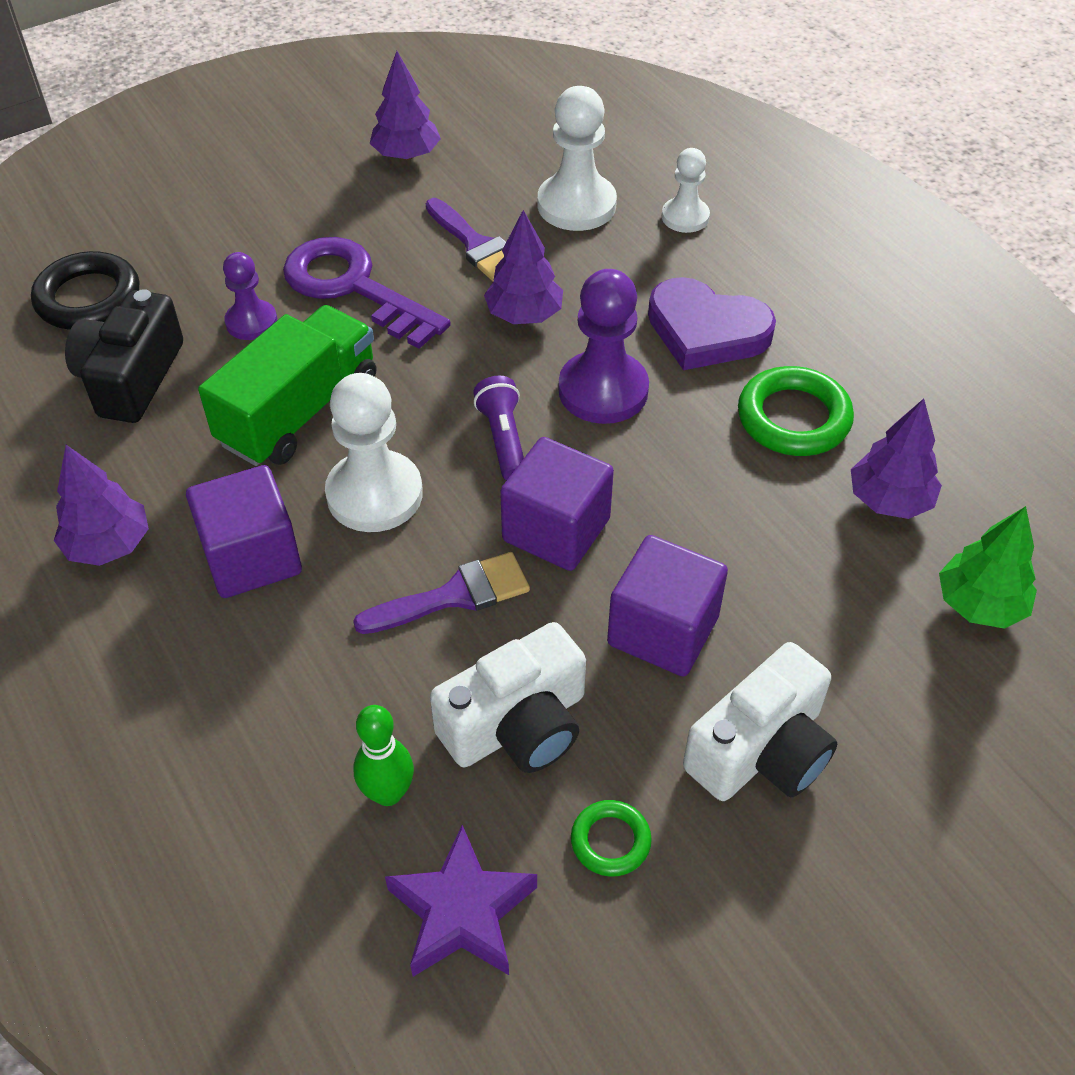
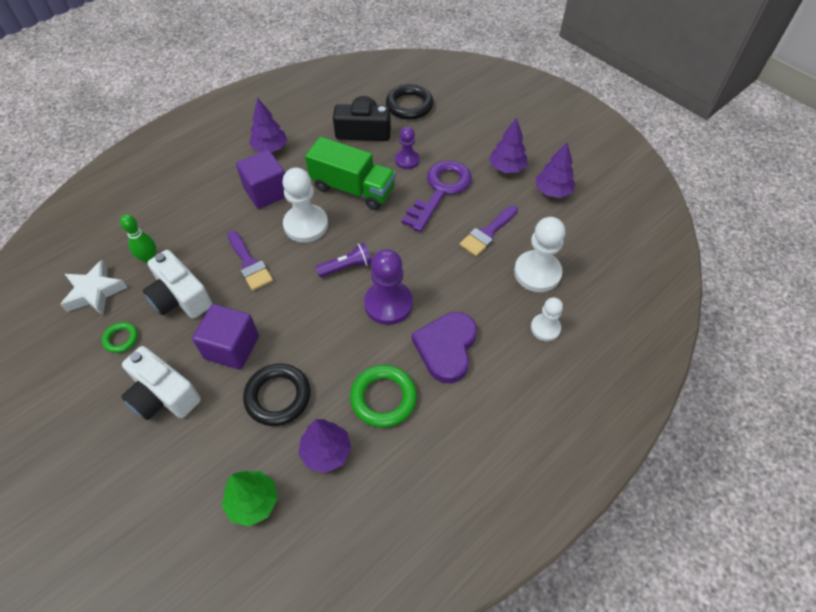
camera: 80 degrees right, 5 degrees up
(462, 912) = (95, 292): purple star -> white star
(524, 315) = (438, 262): purple tree -> purple tree (506, 168)
(556, 530) = (291, 296): purple cube -> none
(780, 561) = (278, 397): none -> black ring

